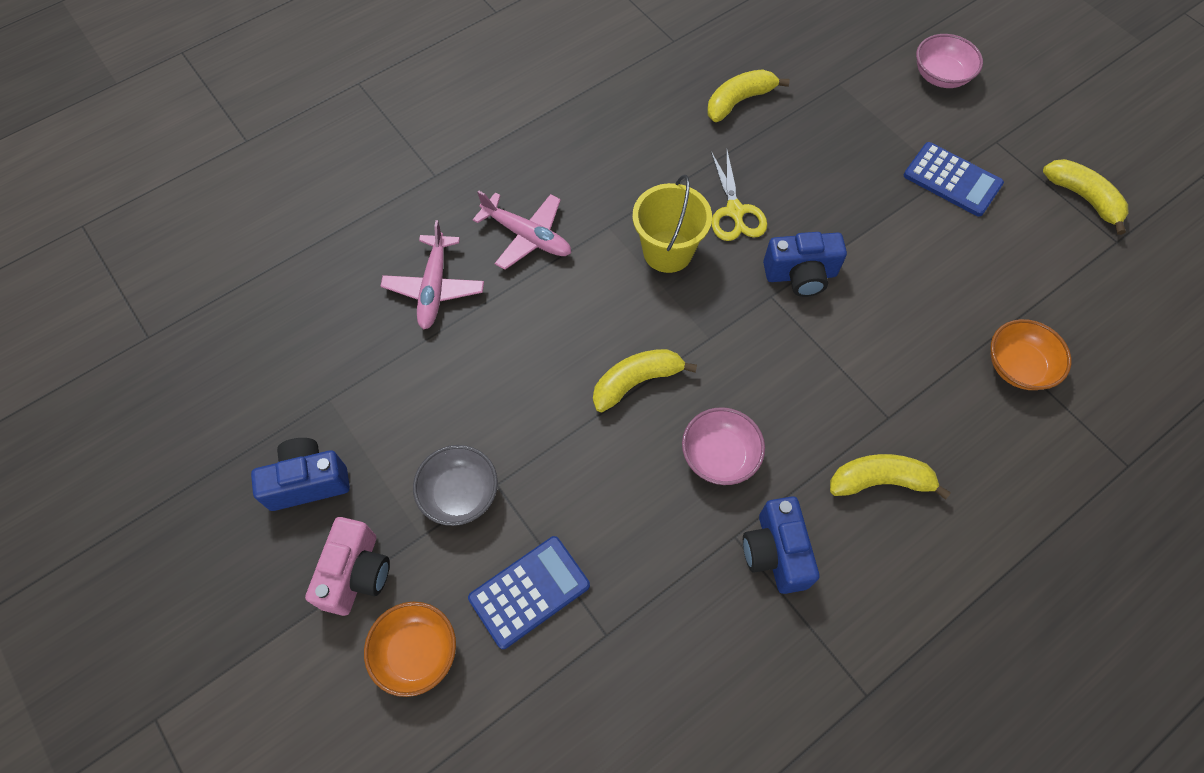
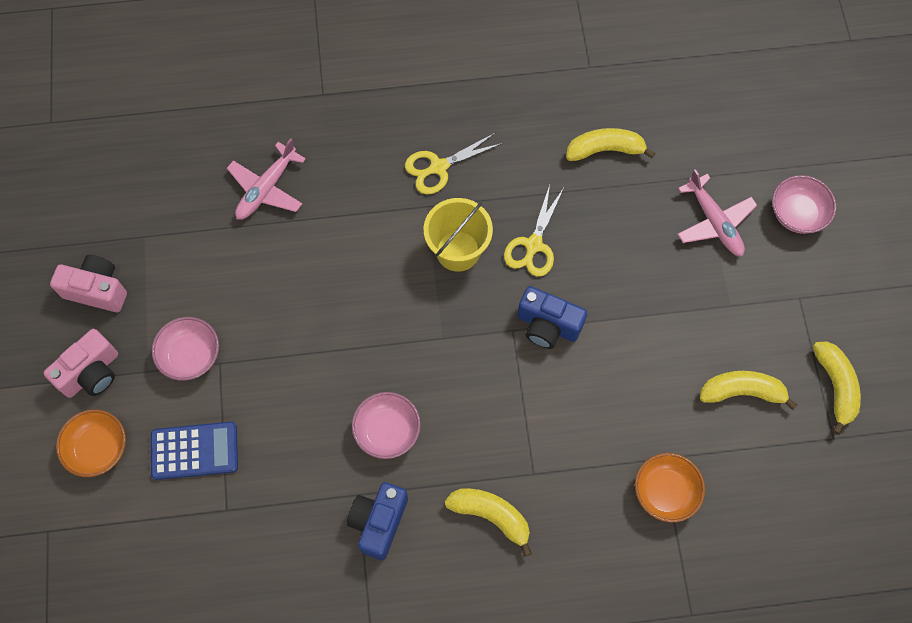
camera: 30 degrees right, 5 degrees up
(308, 482) = (97, 290): blue camera -> pink camera
(460, 494) = (190, 356): grey bowl -> pink bowl
(527, 236) = (360, 182): pink plane -> pink plane (714, 222)
(596, 187) = (438, 167): none -> yellow scissors
(636, 382) = (365, 342): yellow banana -> yellow banana (742, 391)
(952, 180) = (733, 311): blue calculator -> none

